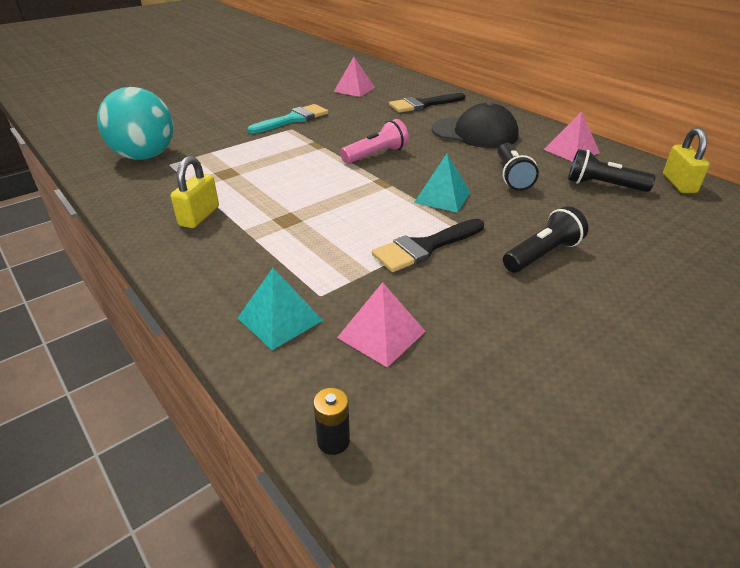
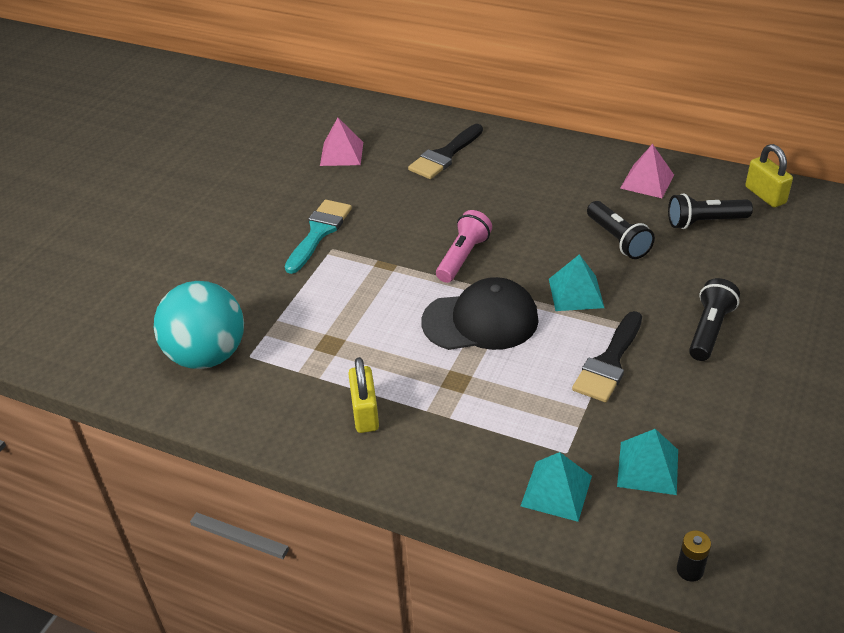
camera: 25 degrees left, 5 degrees up
(381, 334) = (647, 467): pink pyramid -> turquoise pyramid
(475, 133) = (536, 186): black cap -> black cap (481, 321)

